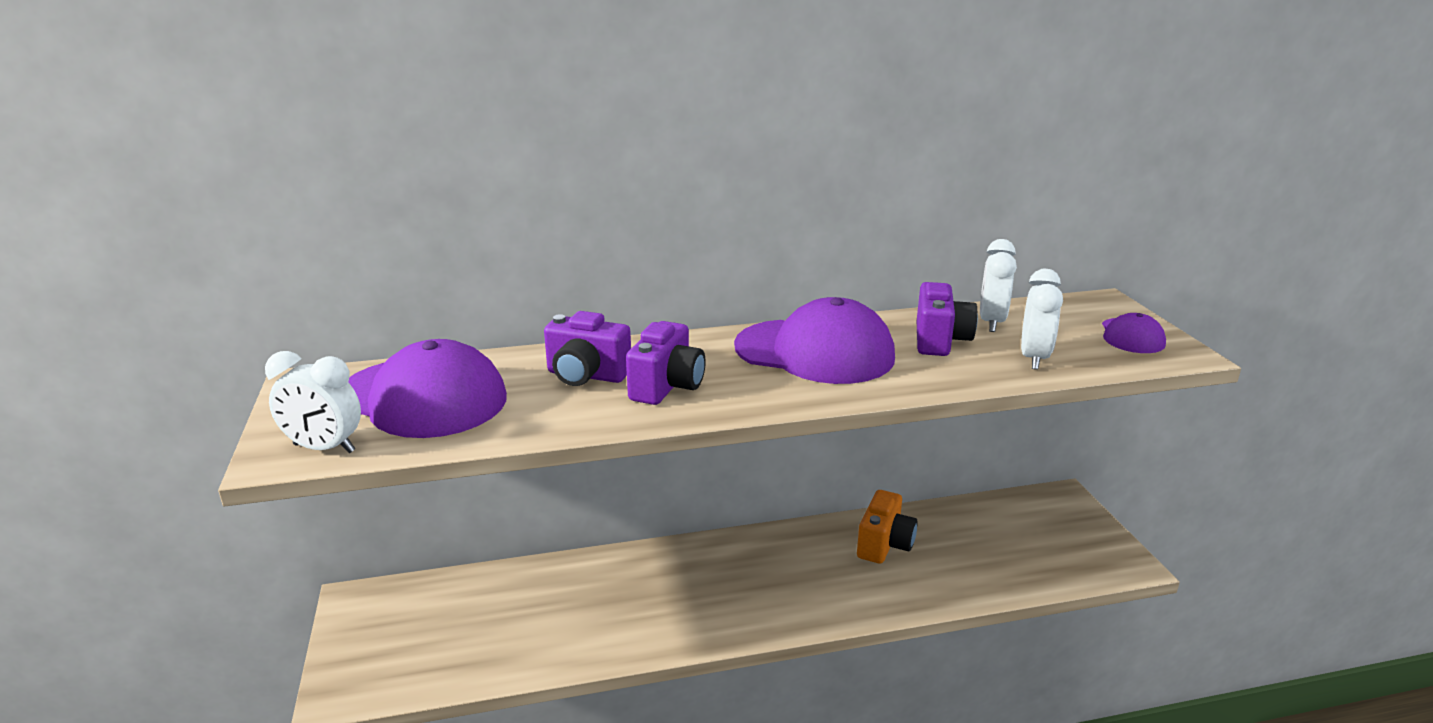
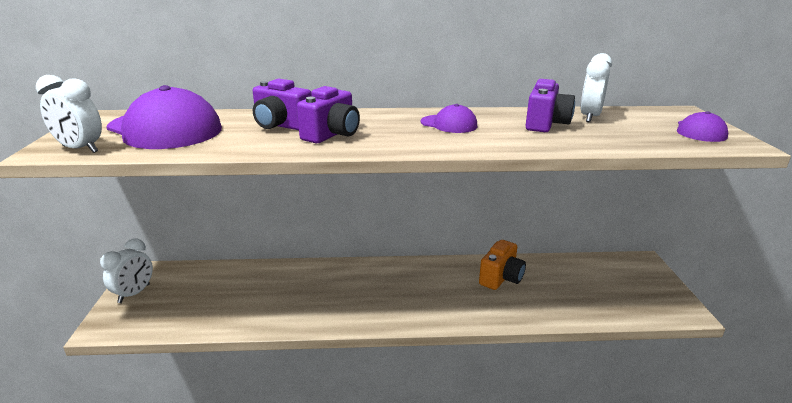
camera: 10 degrees right, 0 degrees up
(815, 352) = (449, 124): purple cap -> purple cap, size x0.49
(1034, 358) = (616, 138): white clock -> white clock (134, 293)

